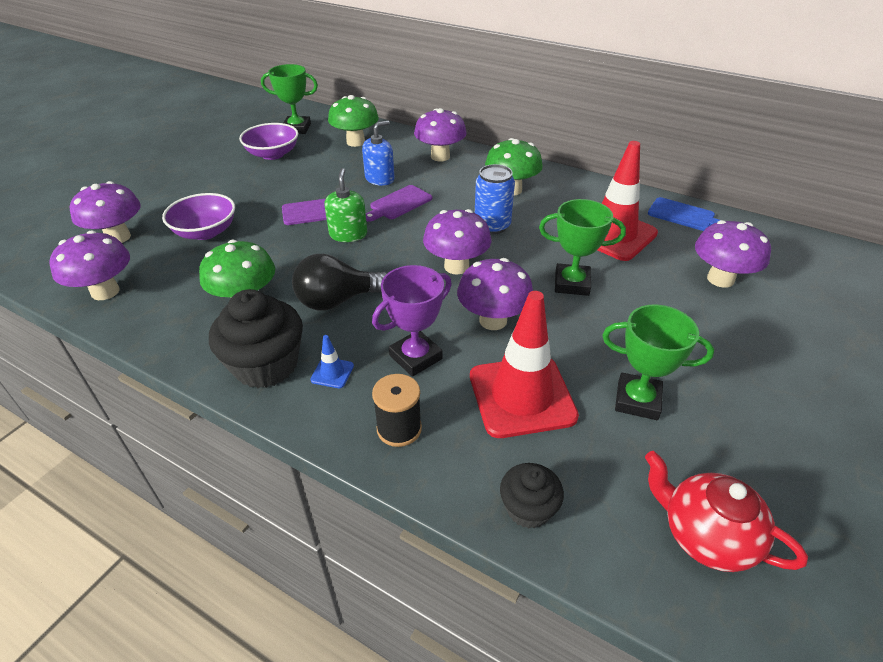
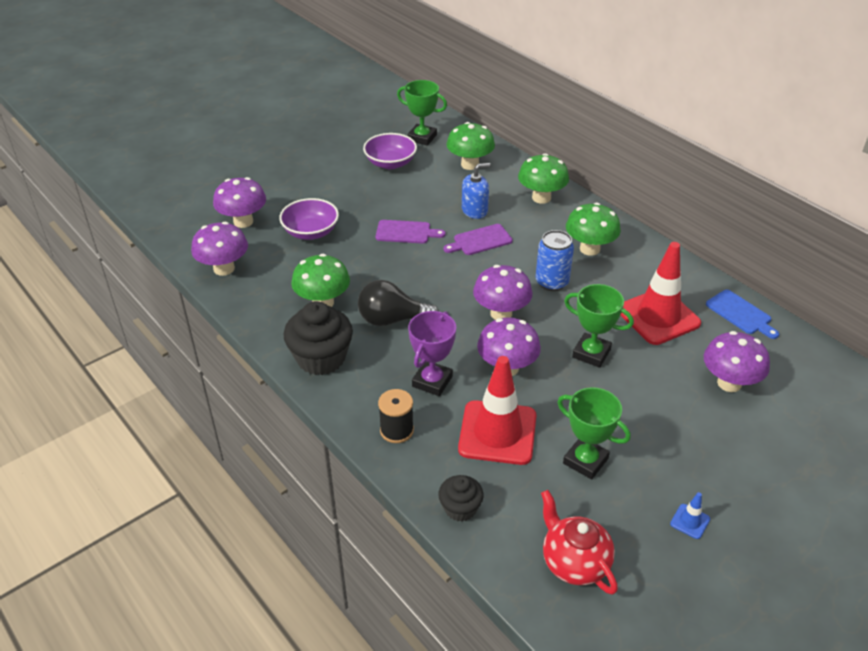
camera: 20 degrees right, 0 degrees up
(332, 373) = (366, 377): blue traffic cone -> blue traffic cone (690, 521)
(348, 234) = (424, 261): green soap dispenser -> none
(415, 357) = (432, 381): purple trophy -> purple trophy turned 45 degrees counterclockwise
(440, 156) = (541, 198): purple mushroom -> green mushroom

